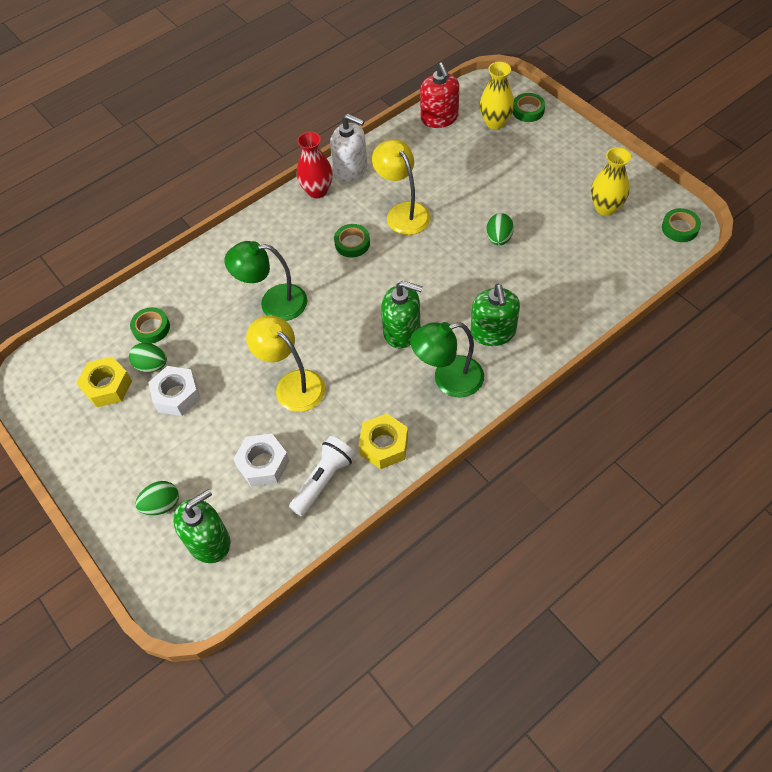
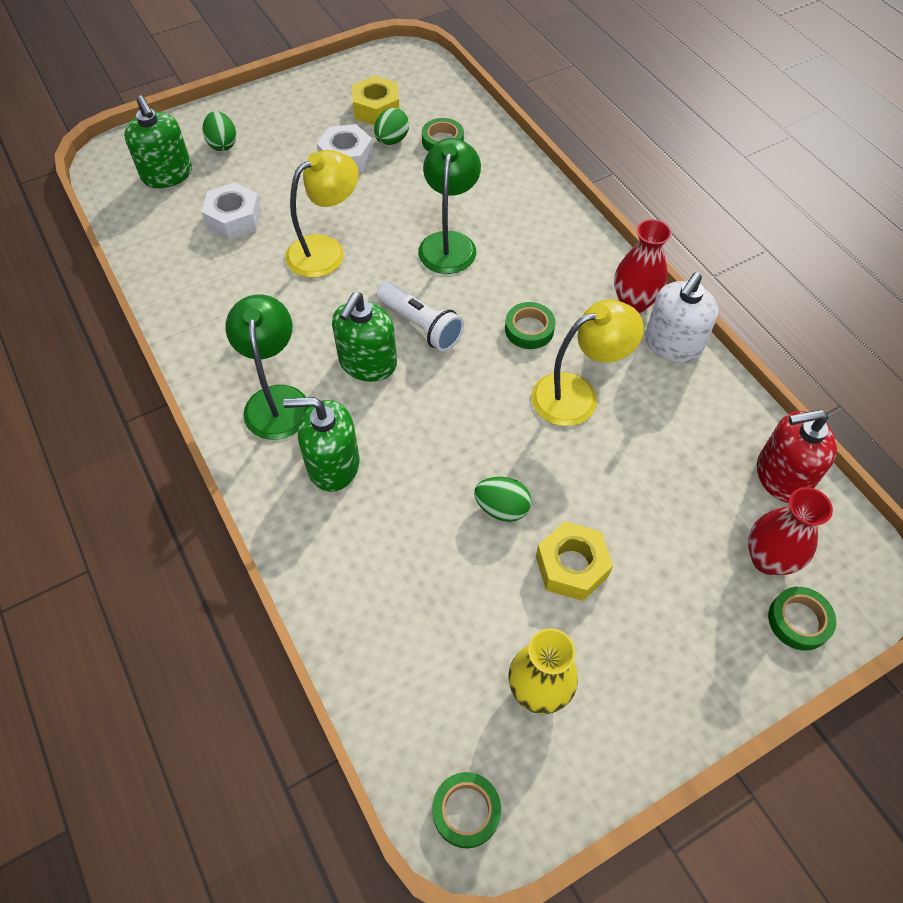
camera: 95 degrees right, 0 degrees up
(323, 480) = (193, 265): white flashlight -> white flashlight (421, 325)
(384, 445) = (212, 322): yellow nut -> yellow nut (571, 566)
(495, 122) = (768, 559): yellow vase -> red vase

